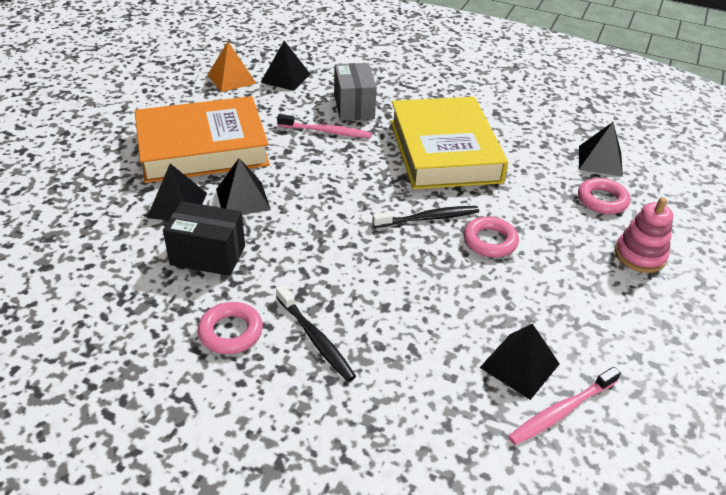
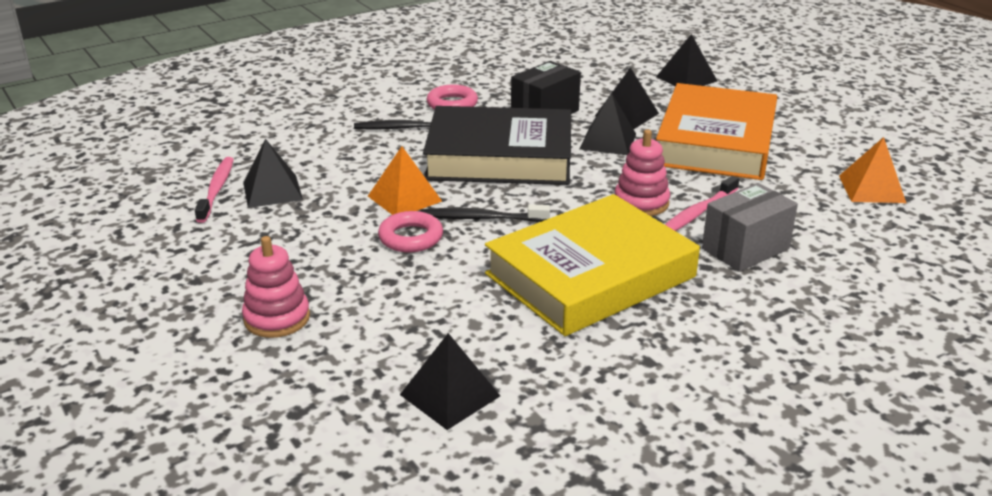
camera: 125 degrees right, 10 degrees down
(285, 78) = (857, 224): black pyramid -> black pyramid (686, 79)
(324, 248) = (499, 157): none -> black book
(333, 156) = (641, 203): none -> pink stacking toy
(354, 107) = (745, 249): grey box -> grey box turned 60 degrees counterclockwise
(428, 218) = (482, 218): black toothbrush -> black toothbrush turned 75 degrees clockwise
(443, 271) = (404, 198): none -> orange pyramid
(444, 151) = (590, 275): yellow book -> yellow book turned 60 degrees counterclockwise
(602, 200) = (380, 346): pink ring -> none

